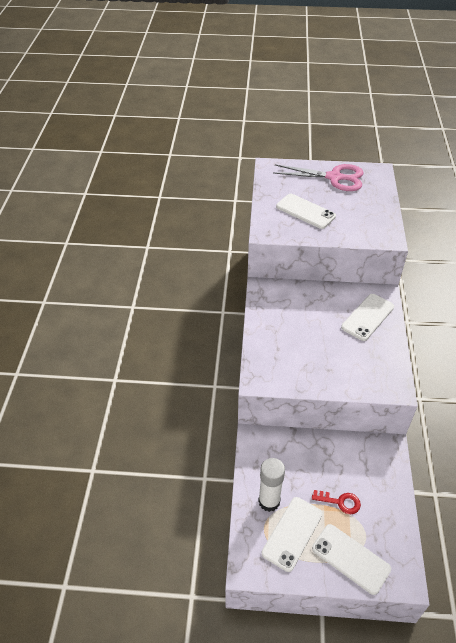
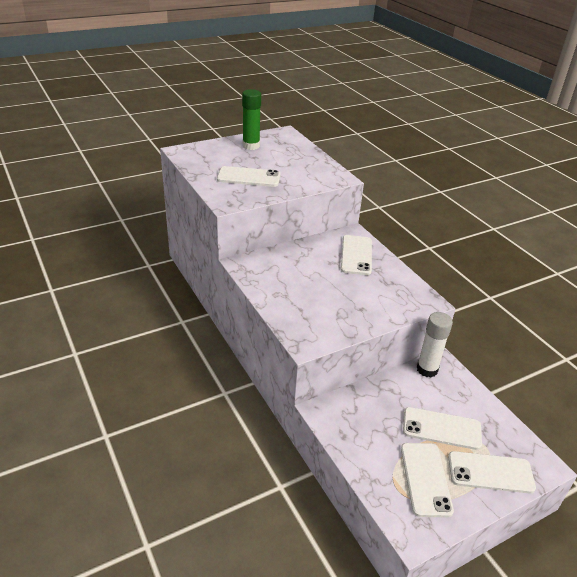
camera: 35 degrees left, 10 degrees down
(269, 501) = (381, 461): white glue stick -> white glue stick (427, 369)
(334, 177) = (251, 146): pink scissors -> green glue stick
(340, 502) = (441, 428): red key -> white phone

